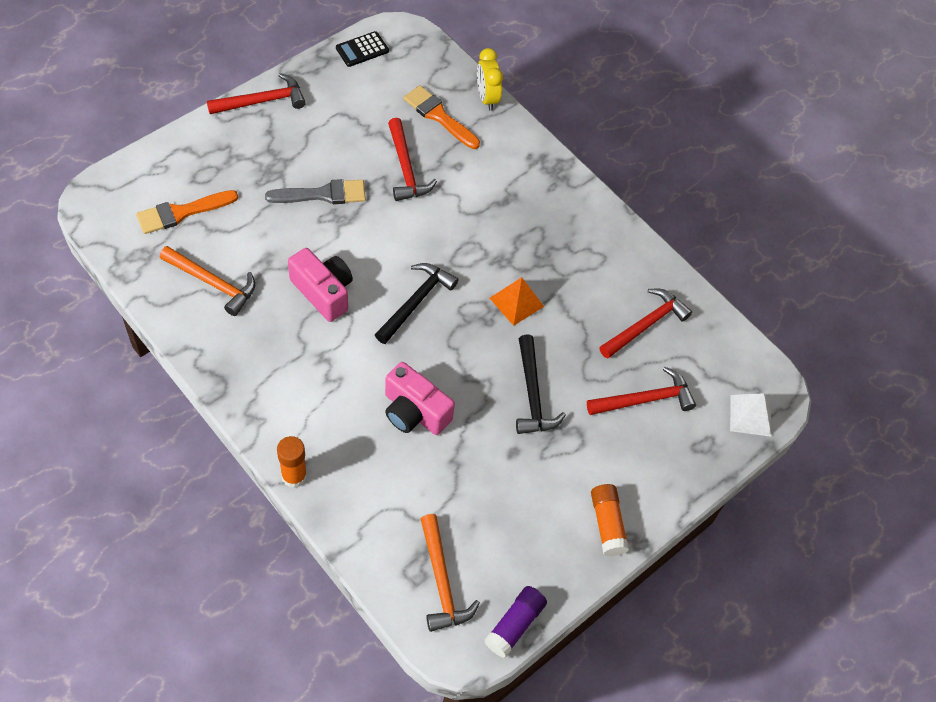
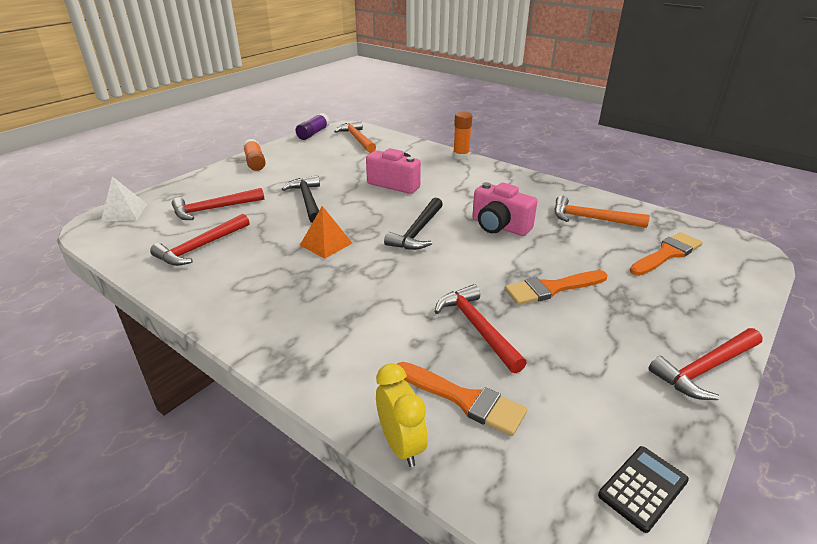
camera: 175 degrees right, 25 degrees down
(322, 194) = (551, 288): grey brush -> orange brush

